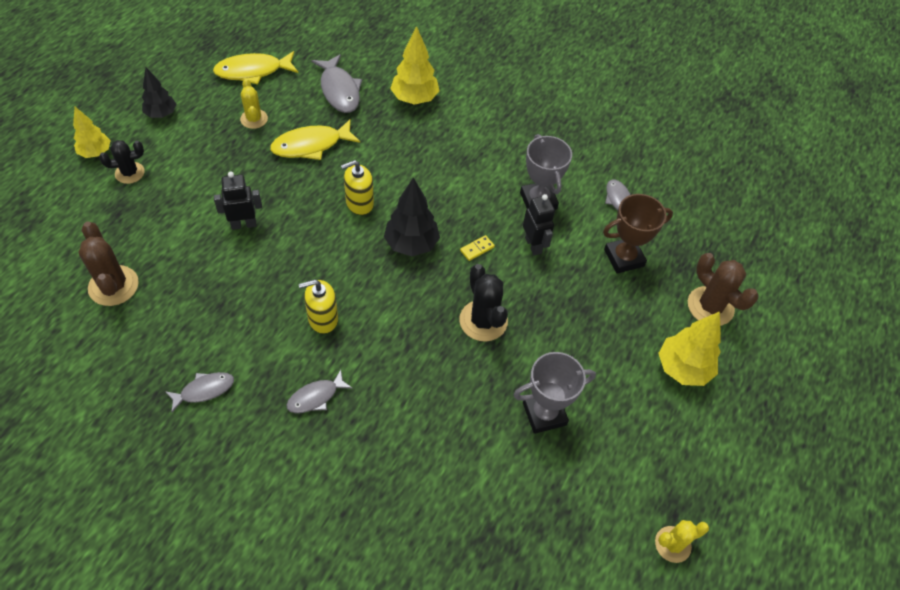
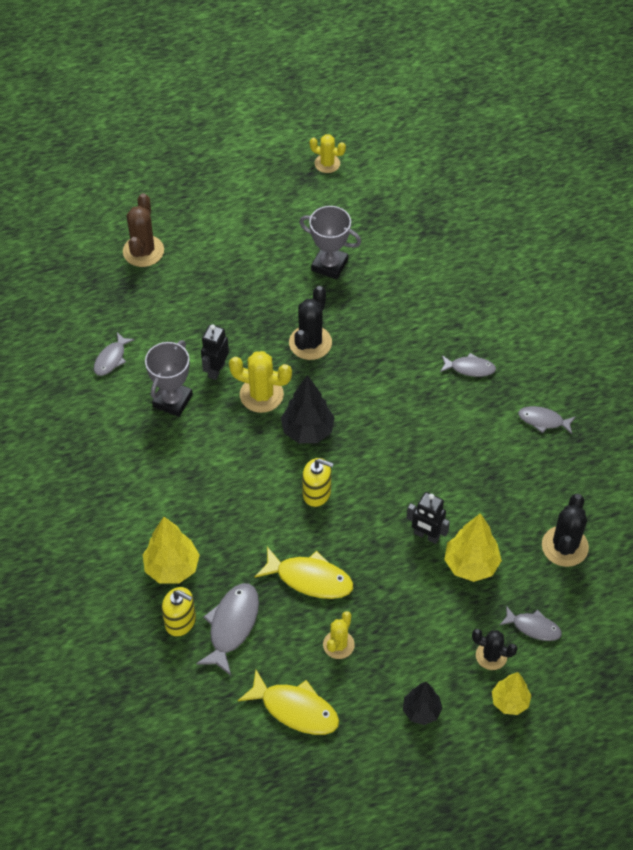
camera: 135 degrees left, 0 degrees up
(106, 210) = (533, 627): none -> grey fish
(113, 286) = (564, 546): brown cactus -> black cactus
(323, 319) = (423, 417): yellow soap dispenser -> yellow soap dispenser (180, 621)
(477, 249) = (261, 395): yellow domino -> yellow cactus
(623, 258) = (161, 318): brown trophy -> none
(682, 369) = (211, 231): yellow tree -> yellow tree (471, 564)

